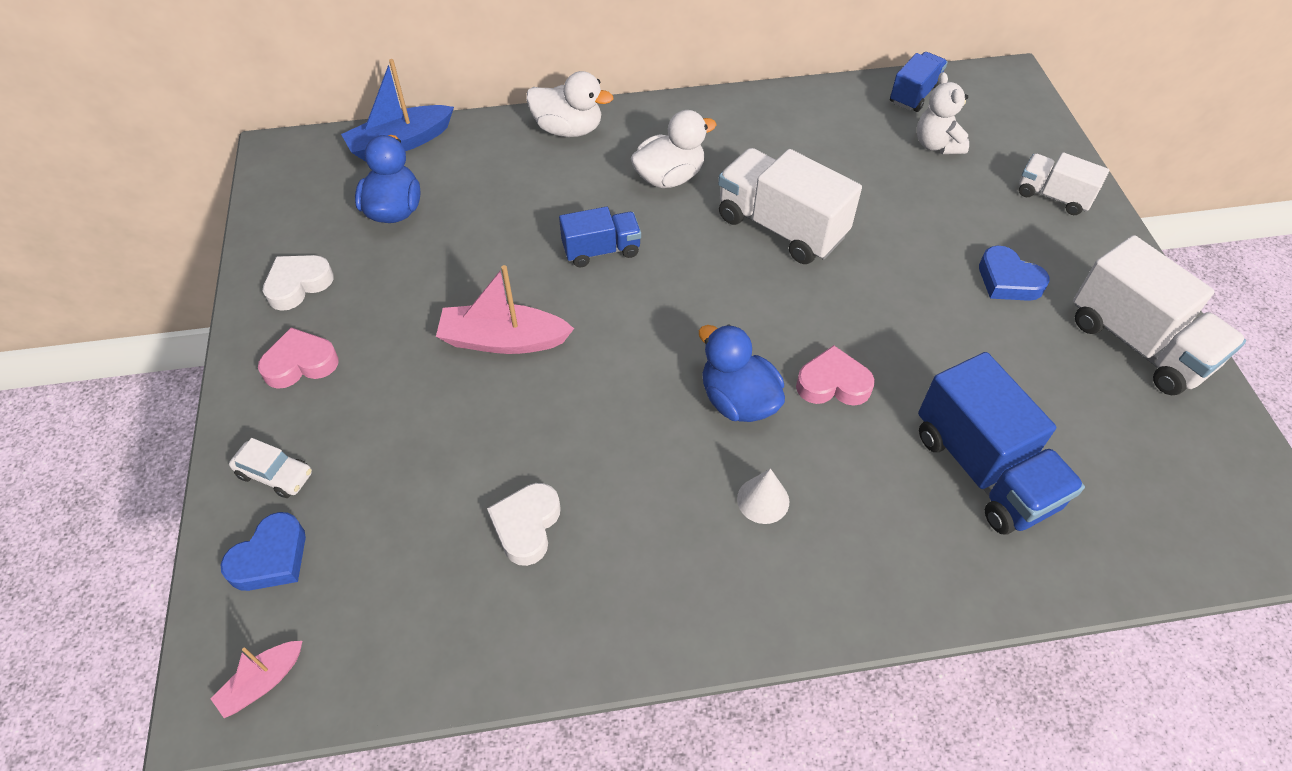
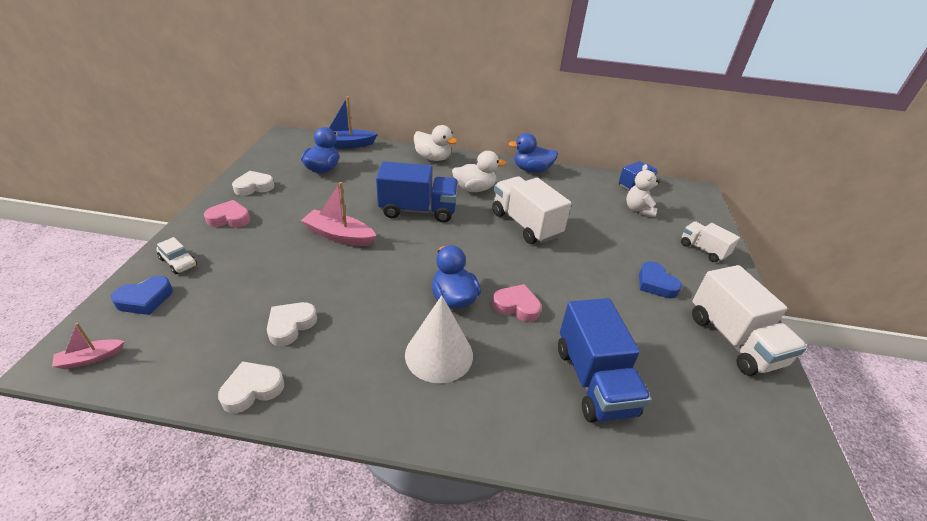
camera: 15 degrees right, 15 degrees down
(535, 644) = (252, 389): none -> white heart
(601, 250) = (418, 210): blue truck -> blue truck, size x1.73
(742, 108) = (531, 170): none -> blue duck
(763, 500) = (439, 354): white cone -> white cone, size x1.96

